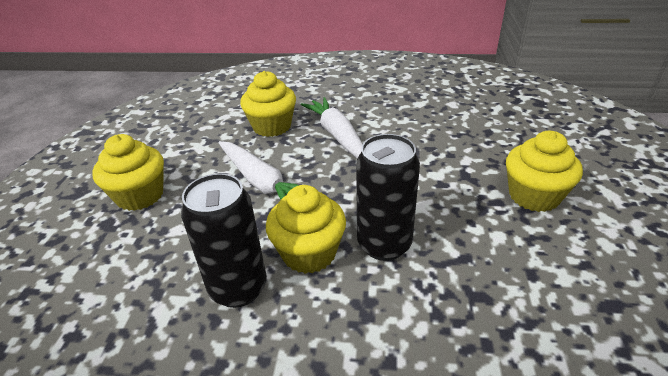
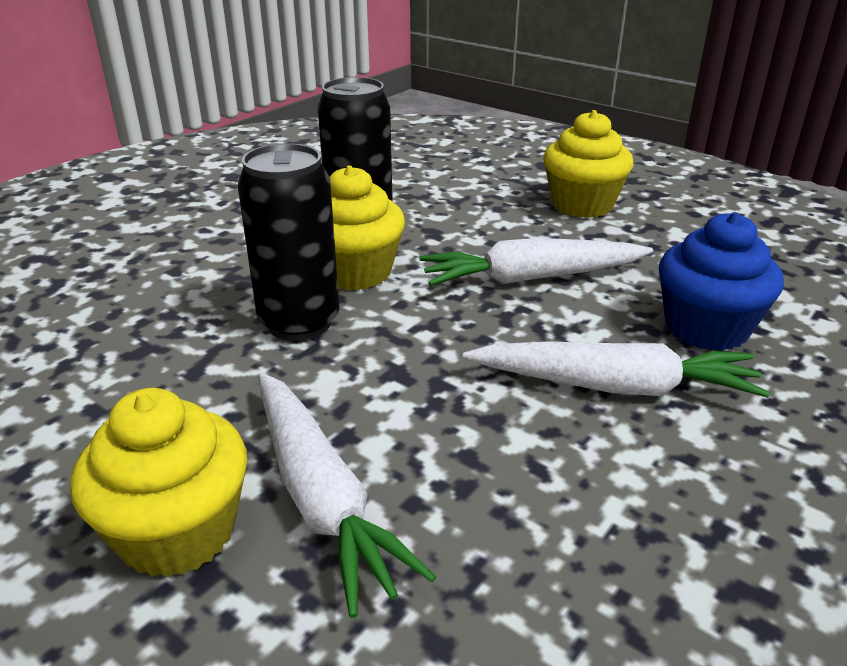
camera: 120 degrees right, 5 degrees down
(272, 126) = (706, 328): yellow cupcake -> blue cupcake
(475, 173) = (321, 497): none -> white carrot

